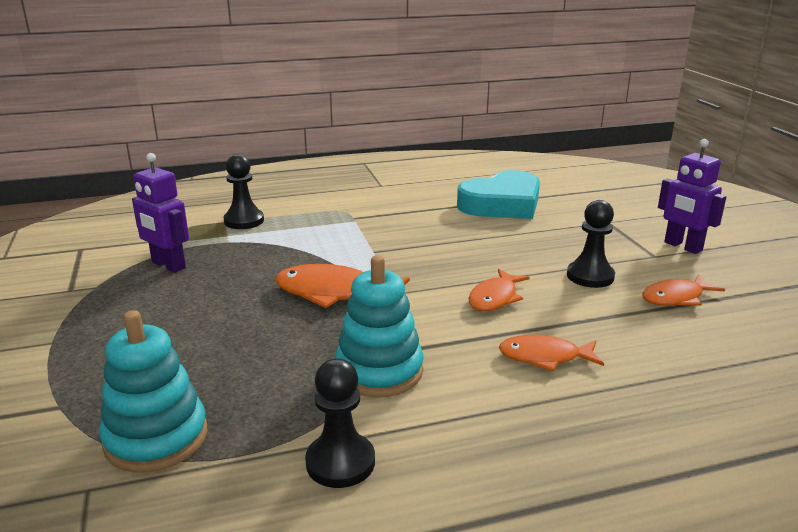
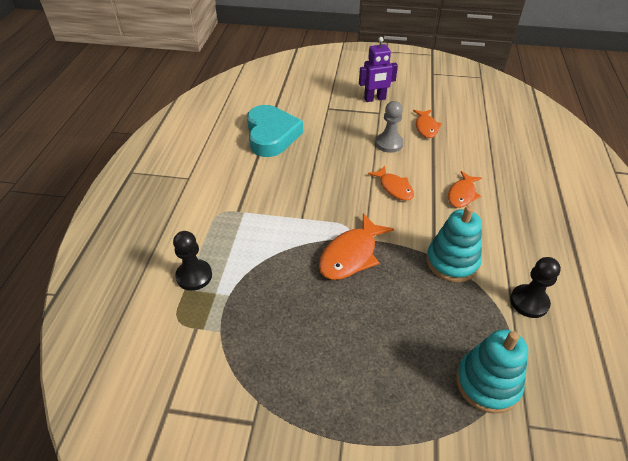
camera: 65 degrees left, 20 degrees up
(168, 265) = (249, 343): purple robot -> none
(590, 276) = (389, 144): black pawn -> grey pawn

